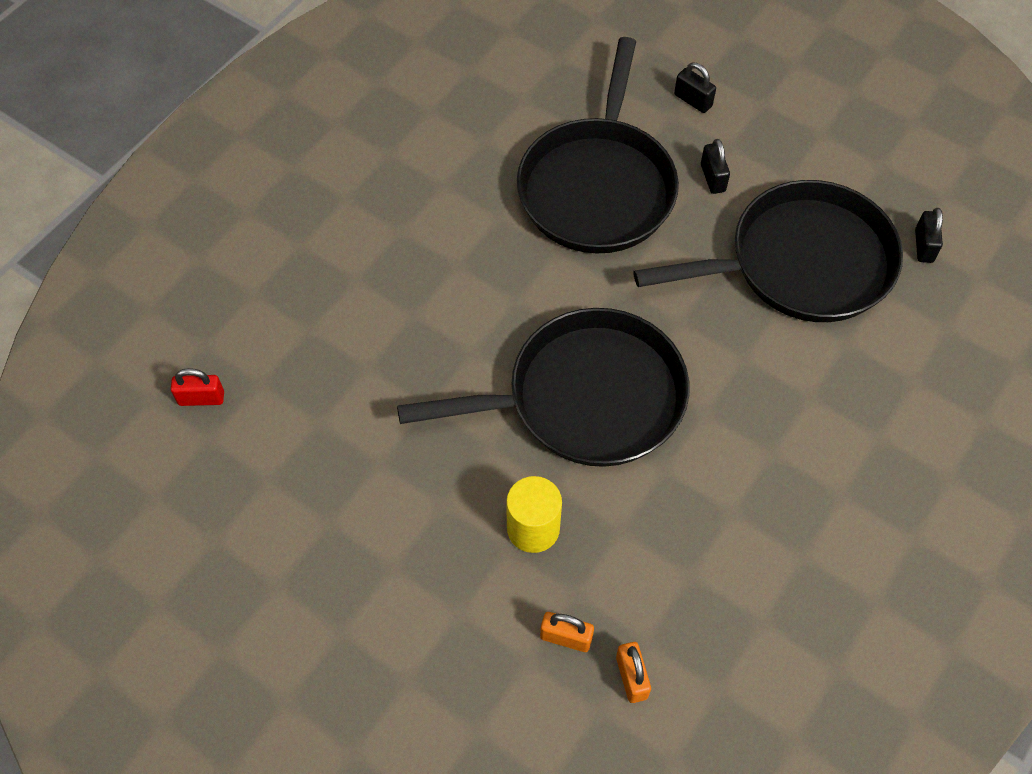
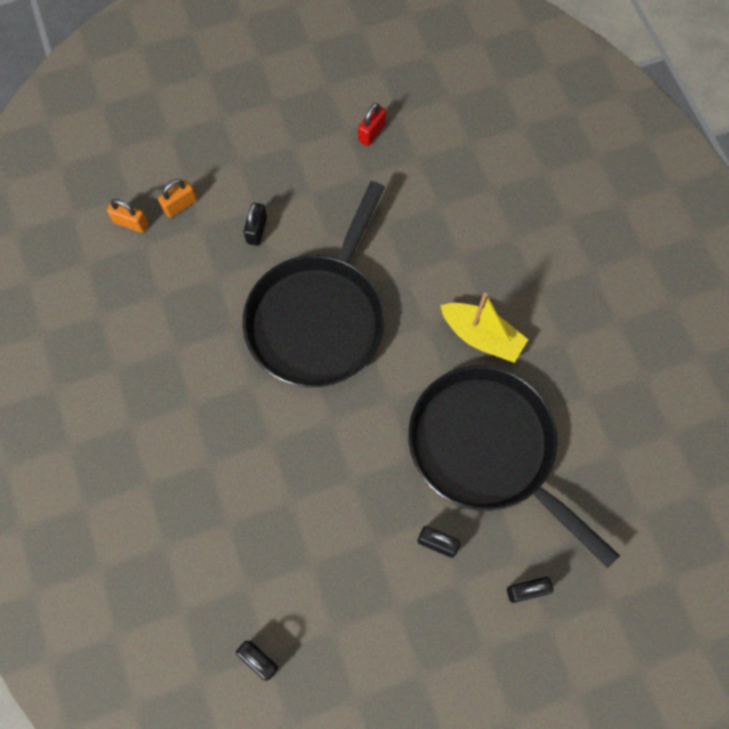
camera: 125 degrees right, 10 degrees up
(201, 398) = (482, 107): red padlock -> red padlock (371, 132)
(491, 248) = (481, 337): none -> yellow boat
(533, 528) = (257, 230): yellow cylinder -> black padlock
(802, 263) = (314, 548): black pan -> none

